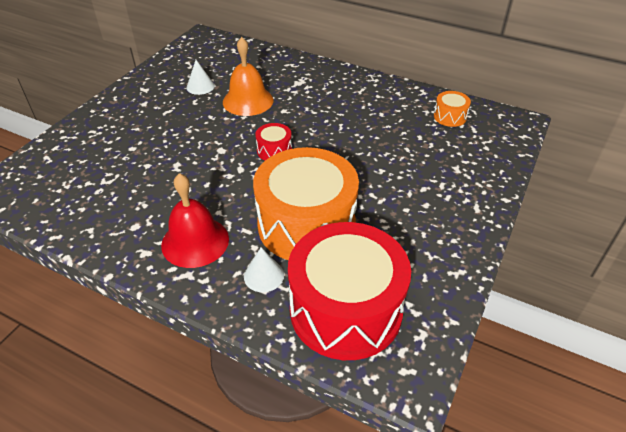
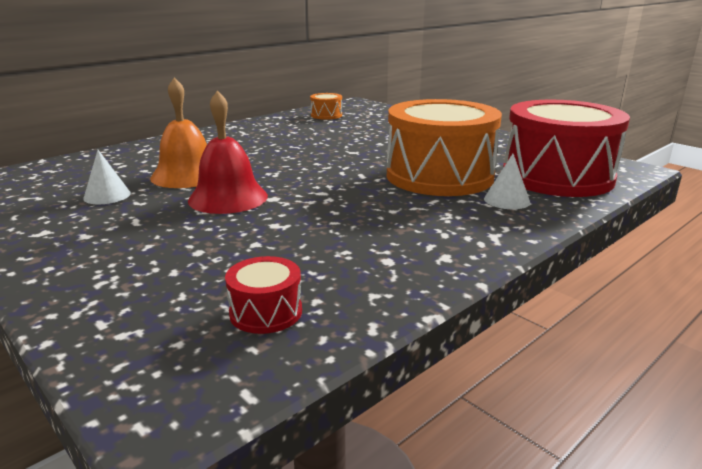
camera: 70 degrees left, 20 degrees down
(195, 241) = (439, 226): red bell -> red bell (228, 198)
(274, 150) = (305, 174): red drum -> red drum (266, 312)

